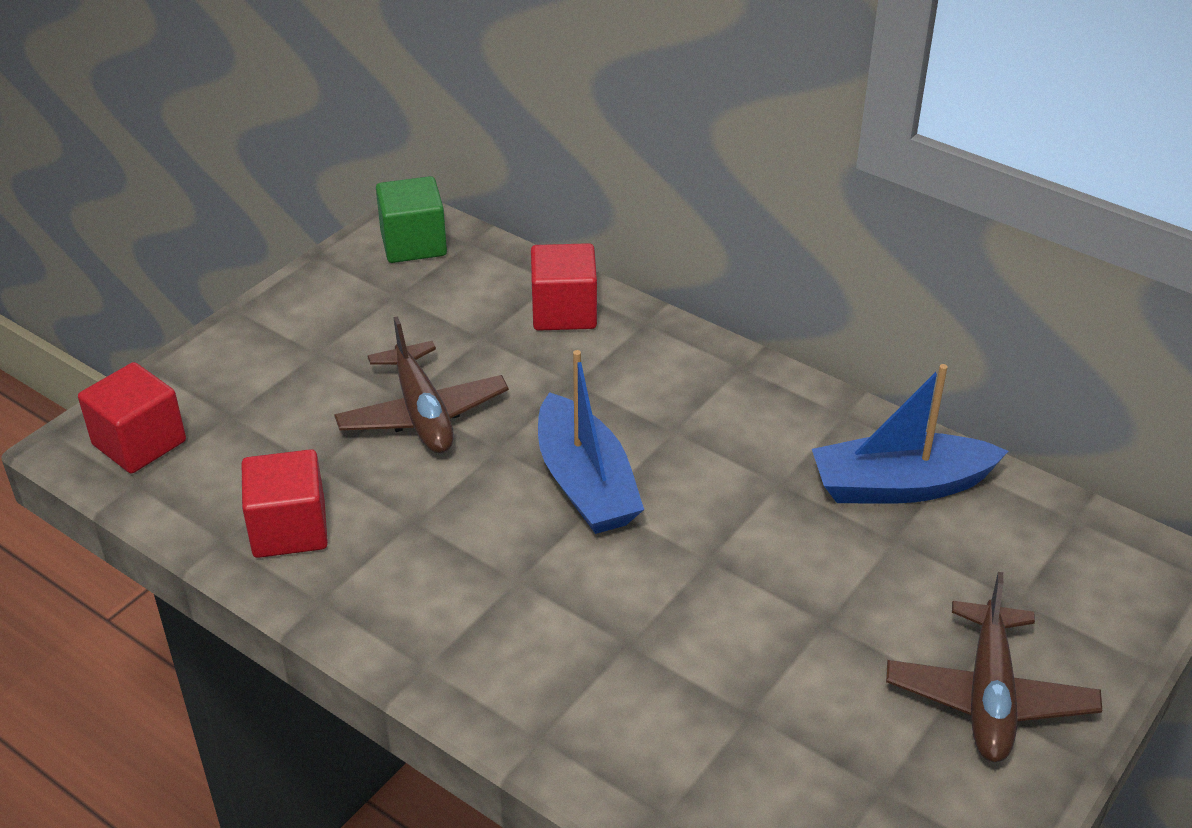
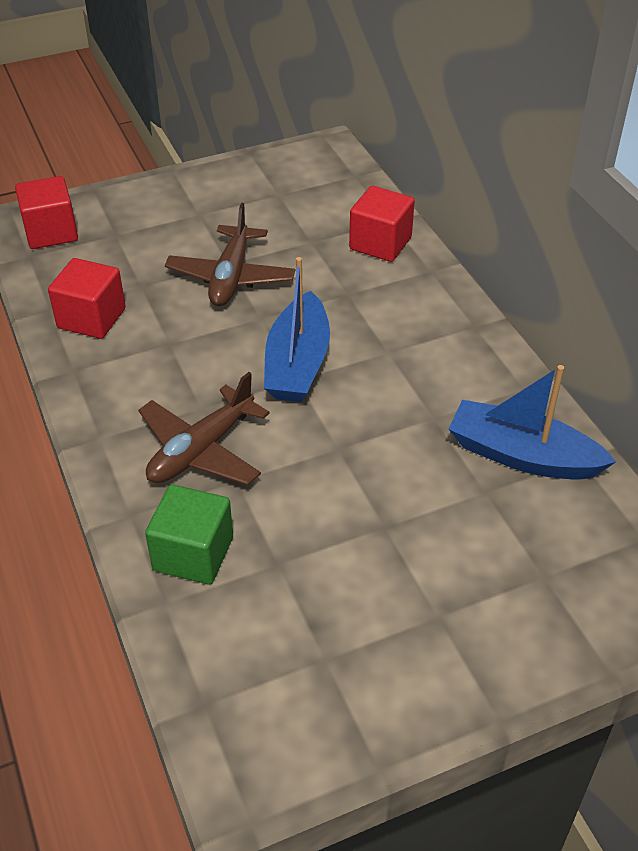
camera: 30 degrees right, 5 degrees up
(413, 244) = (317, 164): green cube -> green cube (193, 554)
(989, 696) = (459, 633): brown plane -> brown plane (201, 450)

